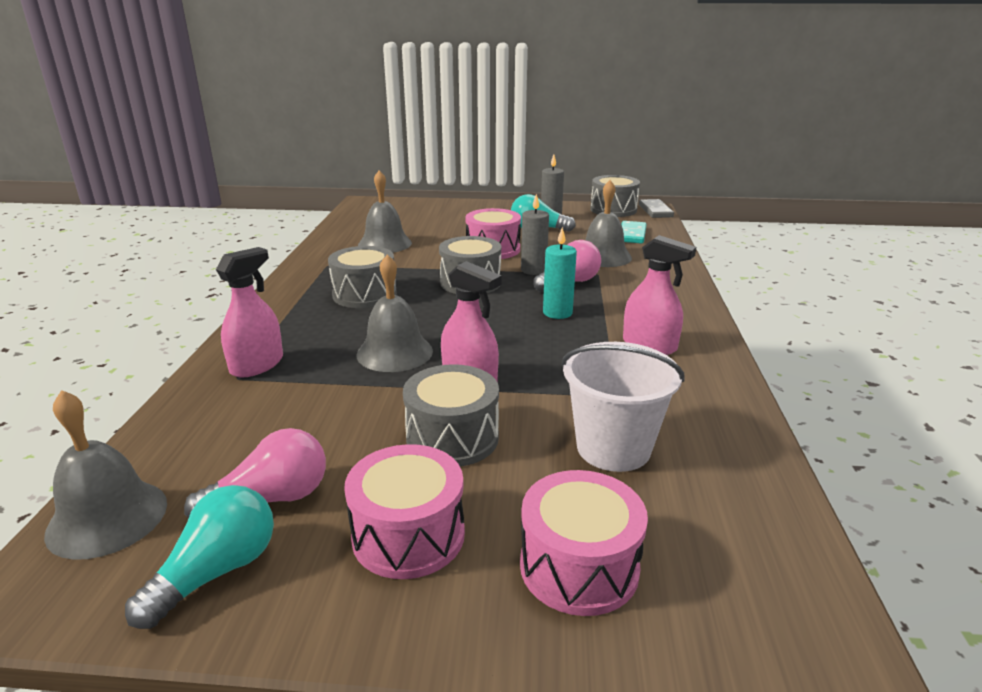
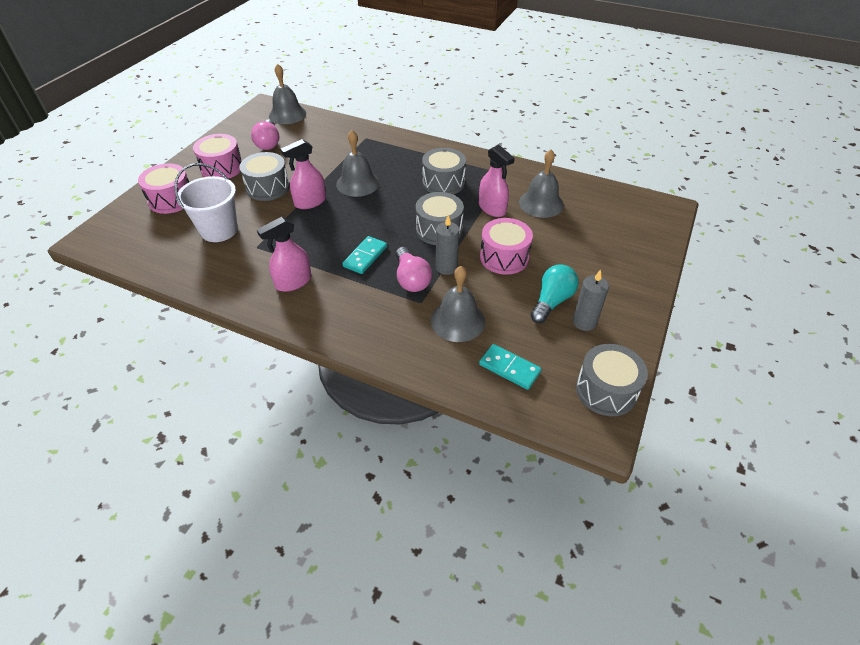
camera: 110 degrees right, 20 degrees up
(217, 572) = (242, 133): turquoise light bulb -> none
(257, 365) = (374, 143): pink spray bottle -> pink spray bottle (492, 208)
(557, 313) = (365, 256): turquoise candle -> turquoise domino
(655, 211) = (592, 433): grey domino -> none

